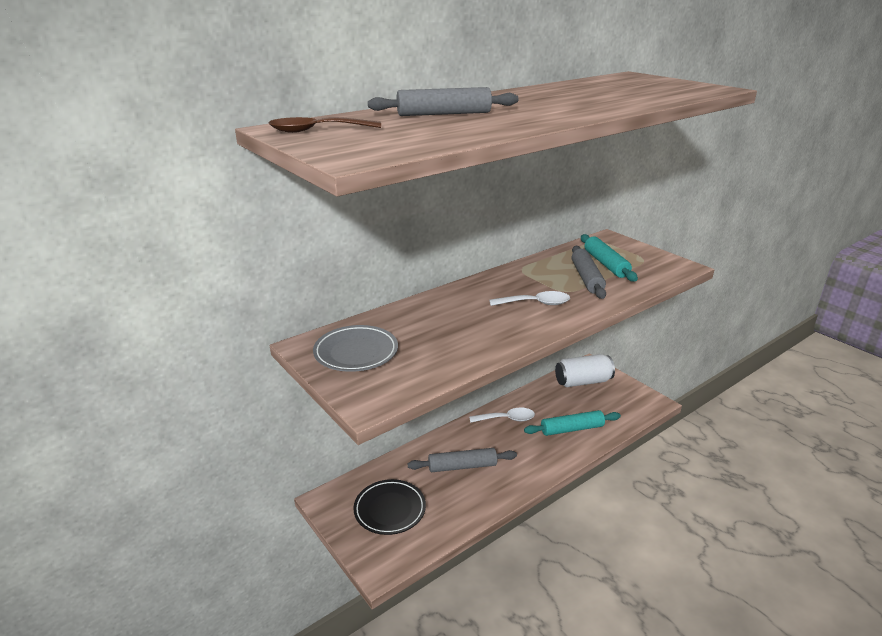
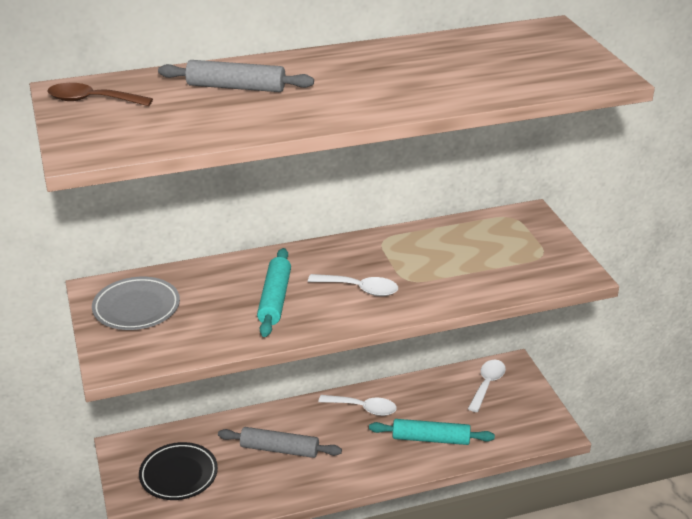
camera: 20 degrees right, 5 degrees up
(583, 381) = (487, 384): white can -> white spoon
(587, 278) = (447, 267): grey rolling pin -> none
(606, 264) = (489, 252): turquoise rolling pin -> turquoise rolling pin (275, 299)

